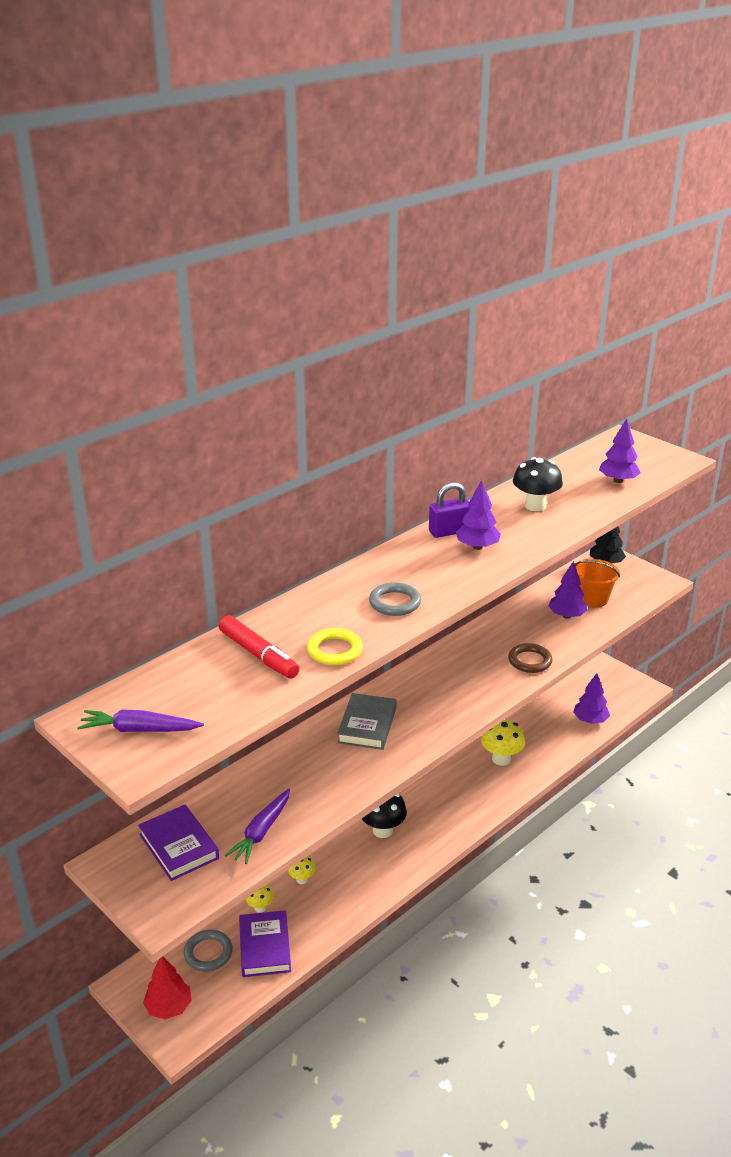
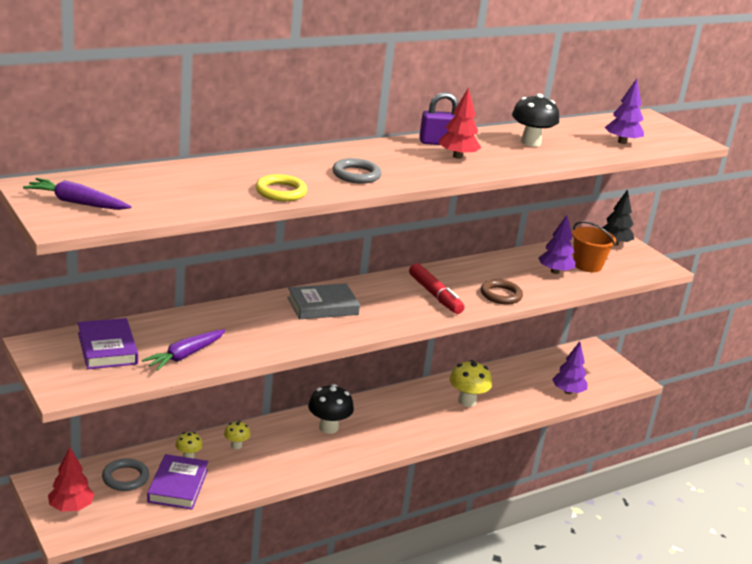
camera: 10 degrees right, 5 degrees down
(258, 655) = (211, 181): red marker -> red marker (435, 295)
(367, 725) = (322, 306): grey book -> grey book turned 45 degrees clockwise
(477, 547) = (457, 156): purple tree -> red tree

